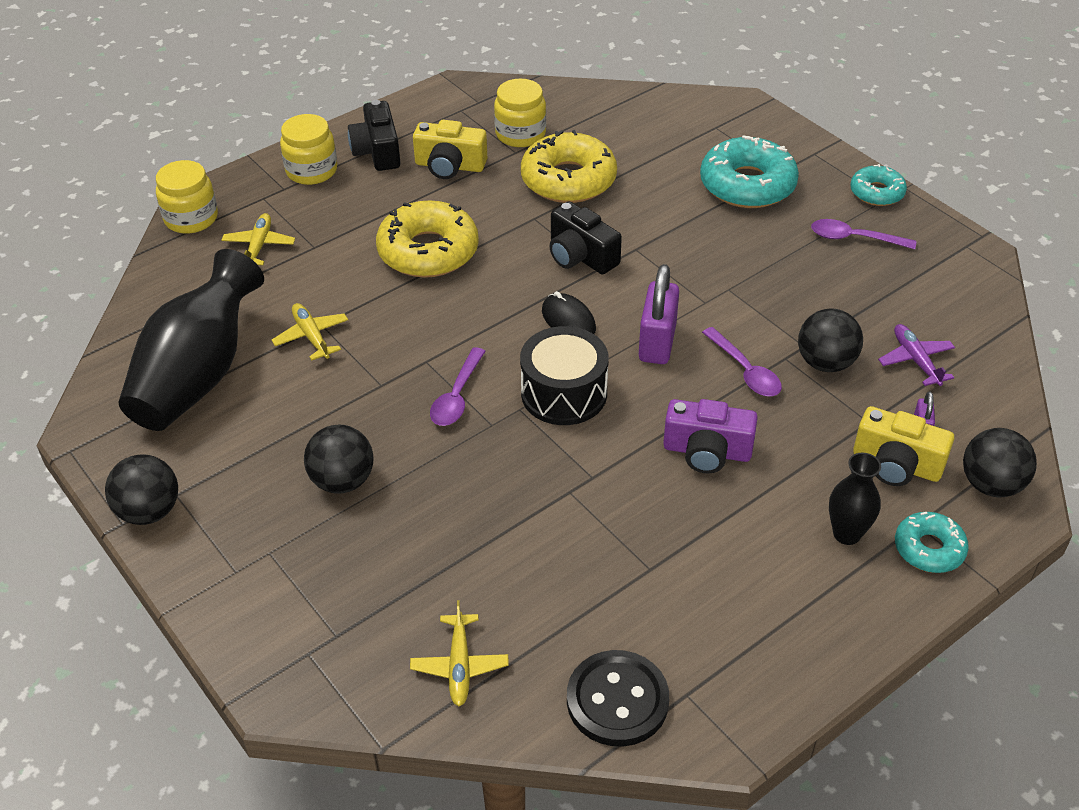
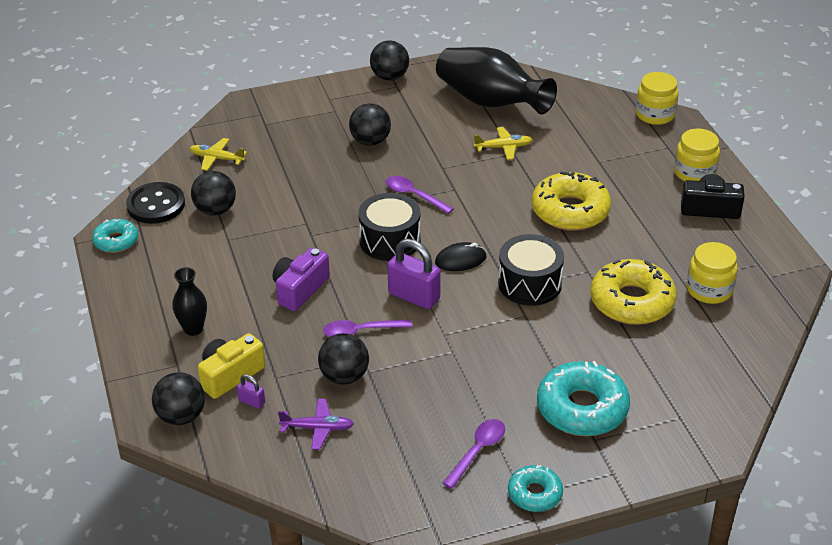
camera: 110 degrees right, 5 degrees down
(259, 246) = (610, 138): yellow plane -> none
(450, 166) = (676, 242): yellow camera -> none
(580, 256) = (529, 283): black camera -> black drum
(592, 612) = (215, 210): none -> black ball
(929, 549) = (156, 362): turquoise donut -> turquoise donut (116, 241)

